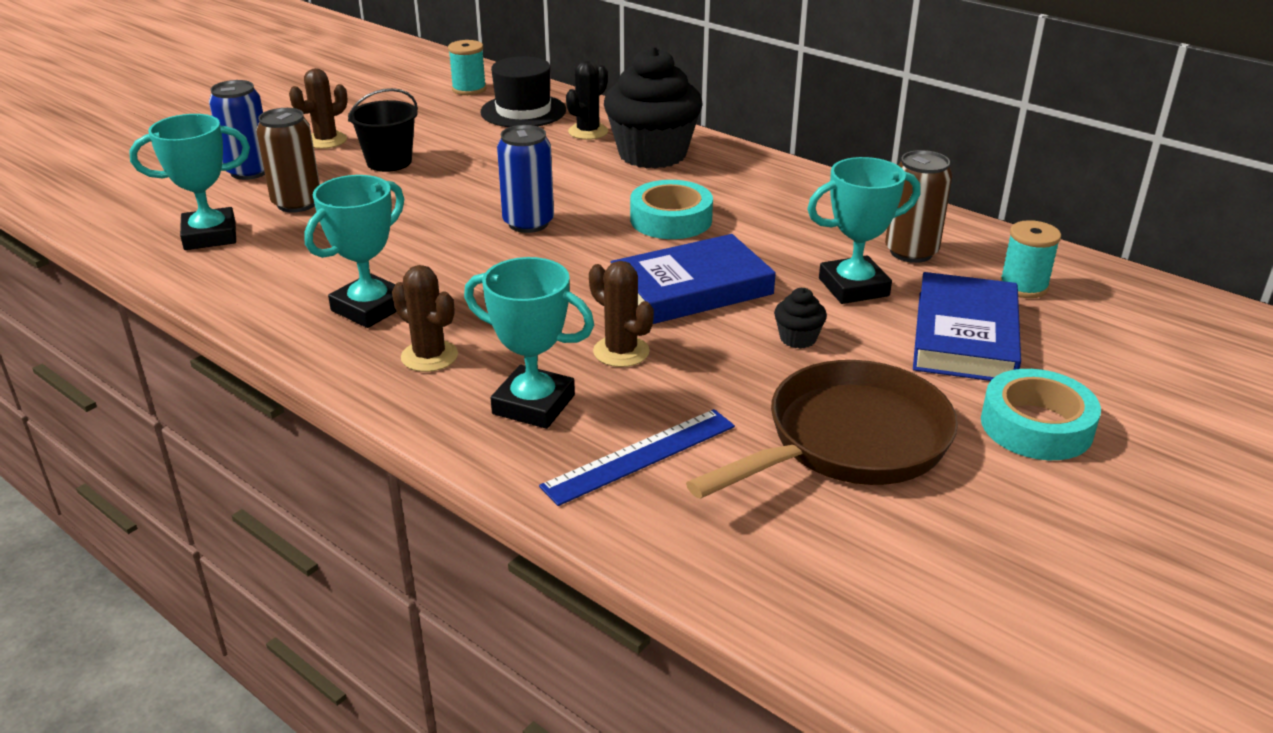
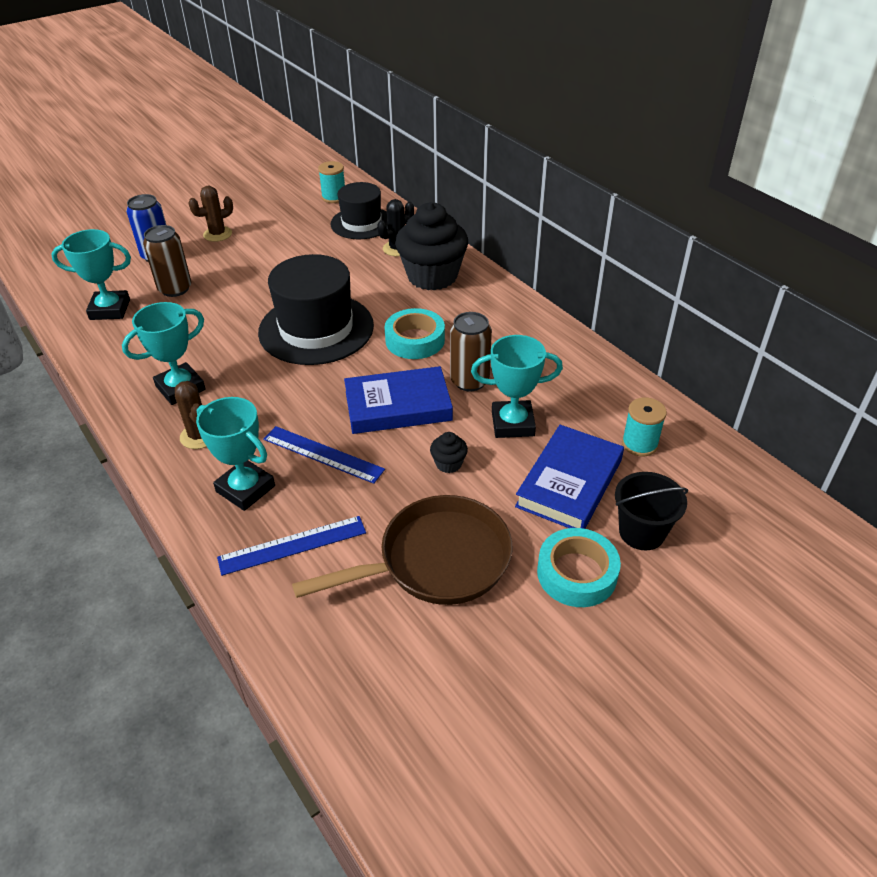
camera: 15 degrees right, 10 degrees up
(389, 162) = (250, 259): black bucket -> black bucket (641, 532)
(528, 223) = (316, 329): blue can -> black hat
(621, 352) = (323, 454): brown cactus -> blue ruler
(911, 252) = (572, 397): brown can -> brown can (469, 381)

